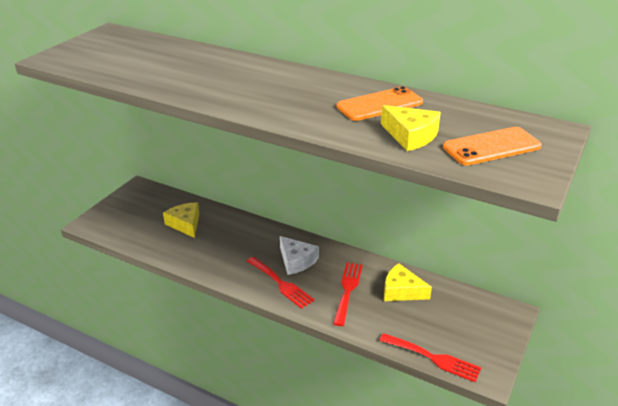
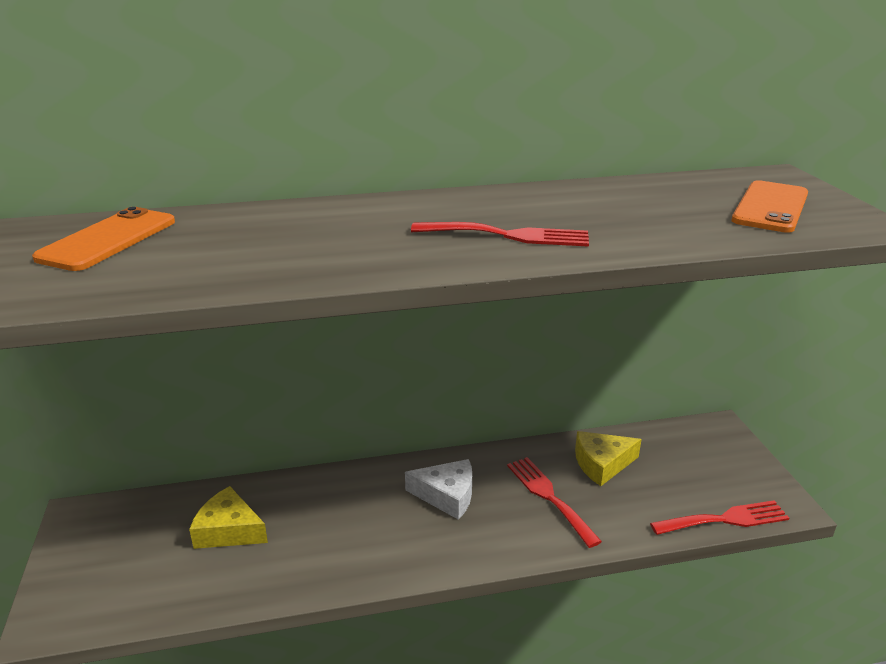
camera: 40 degrees left, 5 degrees down
(281, 284) = (466, 536): red fork -> red fork (509, 235)
(379, 104) = (583, 204): orange phone -> orange phone (108, 240)
(410, 136) = (683, 223): yellow cheese -> none

